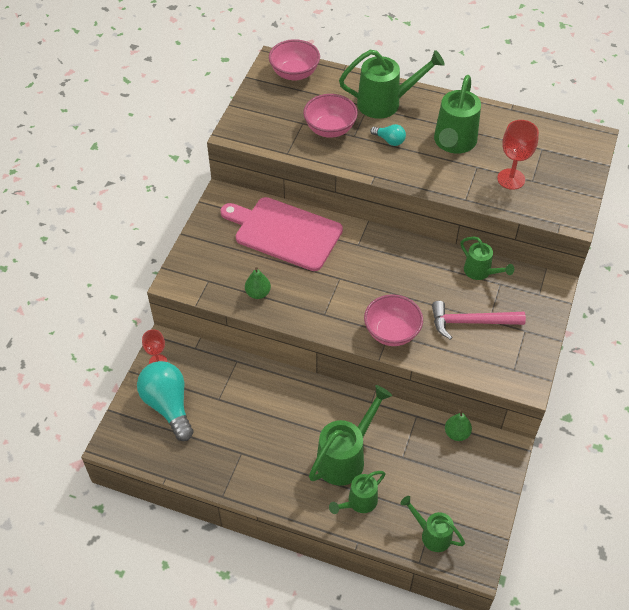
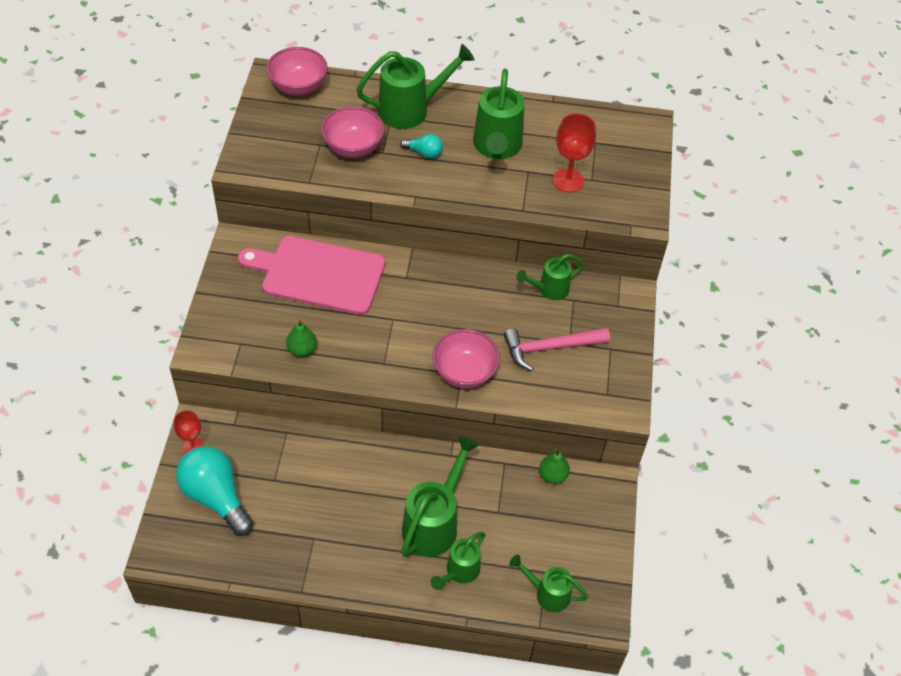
camera: 15 degrees left, 0 degrees up
(480, 272) = (549, 289): green watering can -> green watering can turned 120 degrees clockwise

